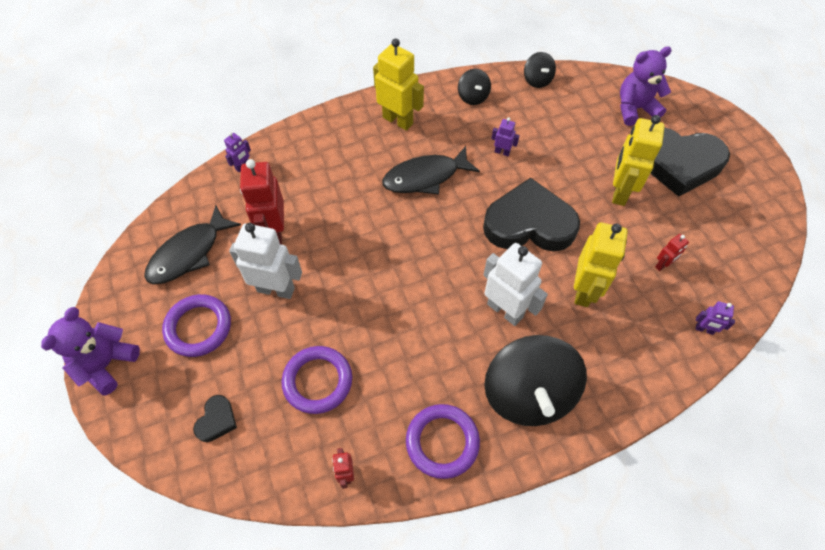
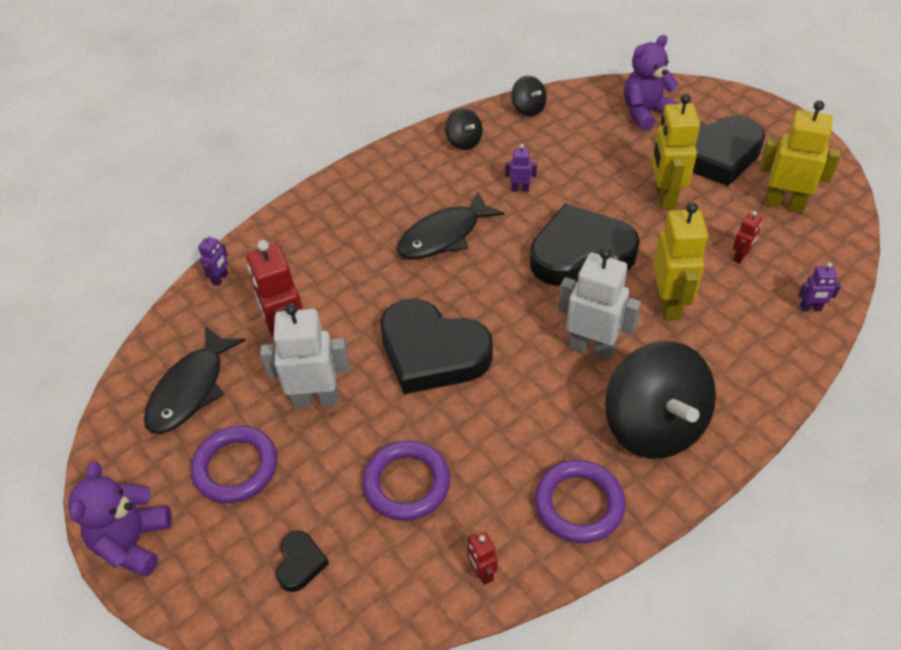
camera: 15 degrees left, 10 degrees down
(378, 276) = (432, 352): none -> black heart
(398, 120) = (388, 185): yellow robot -> yellow robot (784, 204)

